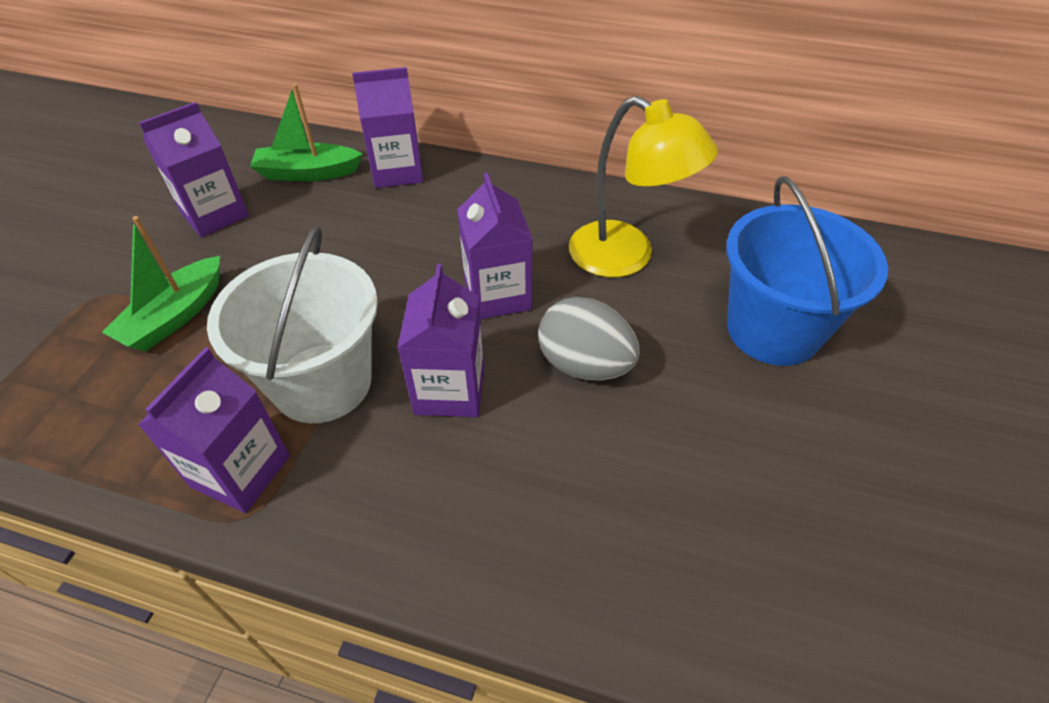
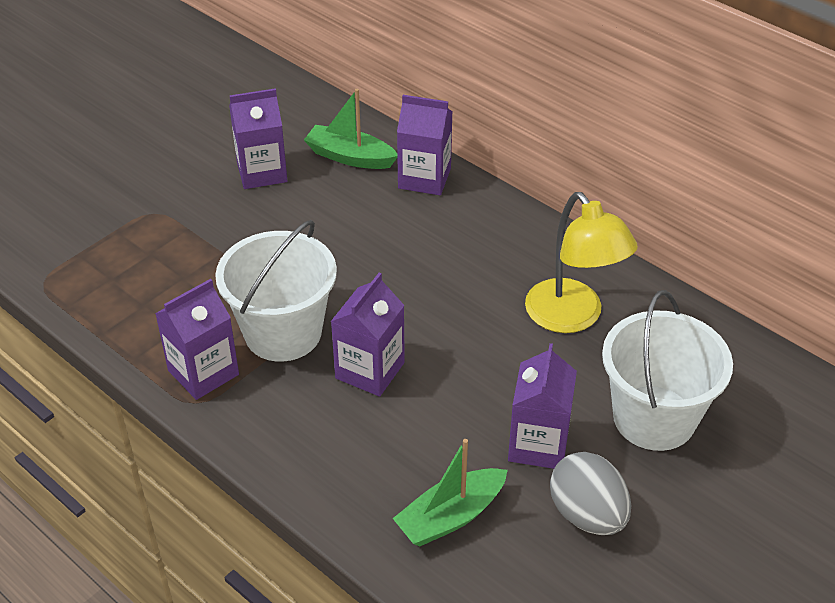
camera: 25 degrees right, 5 degrees down
(175, 316) = (202, 247): green boat -> green boat (451, 516)
(497, 295) = (446, 312): purple carton -> purple carton (538, 444)
(585, 365) = (481, 389): grey egg -> grey egg (587, 515)
(773, 330) = (654, 418): blue bucket -> white bucket

